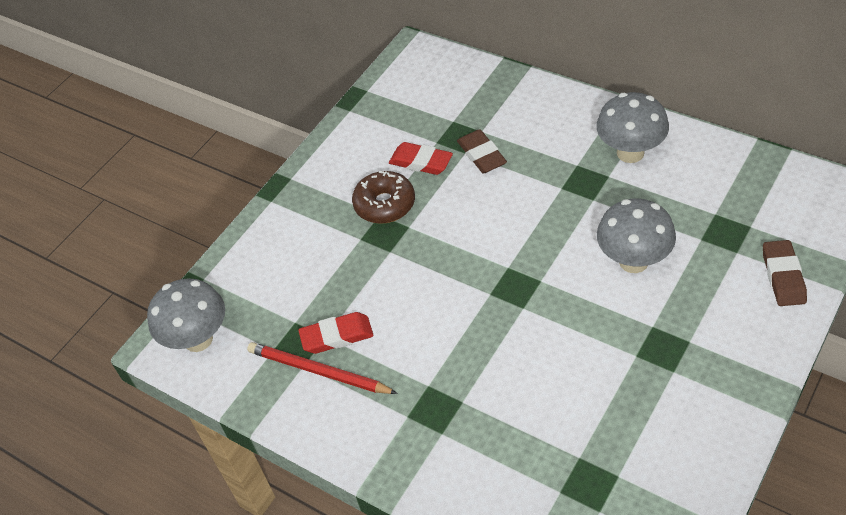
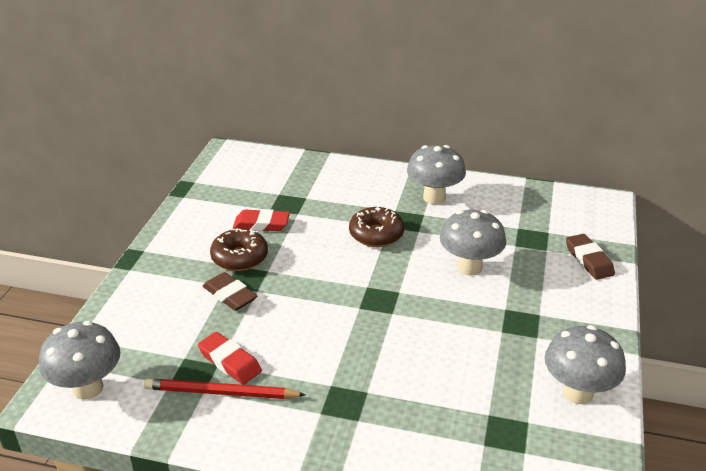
camera: 25 degrees left, 15 degrees down
(337, 336) = (229, 362): red eraser -> red eraser turned 75 degrees clockwise
(481, 155) = (313, 213): brown eraser -> brown eraser (230, 295)
(543, 197) = (376, 234): none -> brown donut
(689, 452) = (578, 392): none -> grey mushroom

